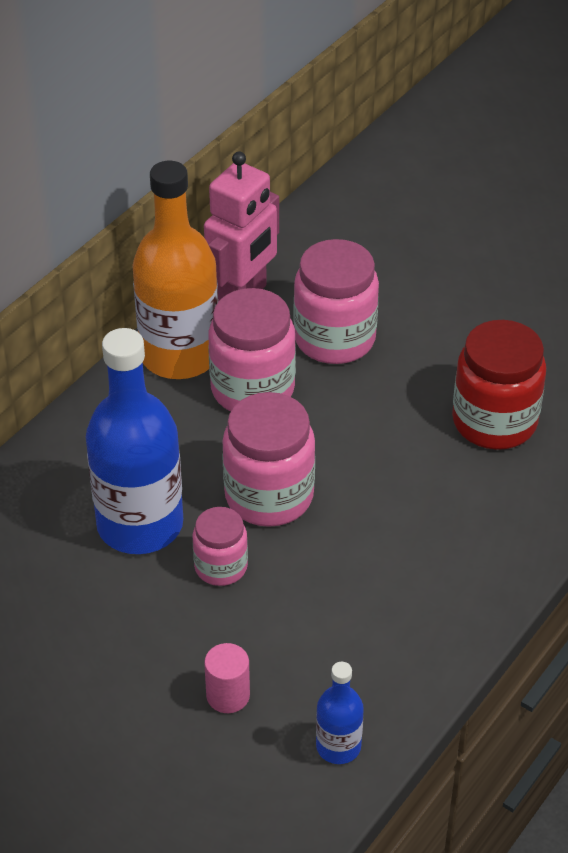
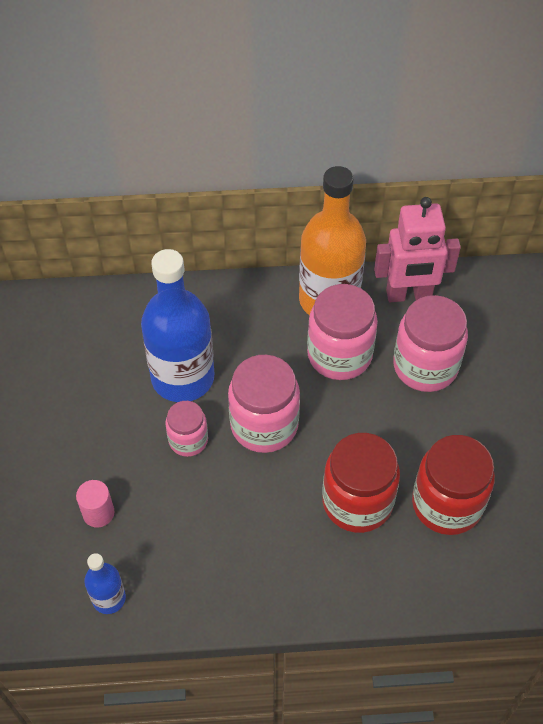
camera: 50 degrees right, 10 degrees up
(428, 482) = (357, 502): none -> red jar

